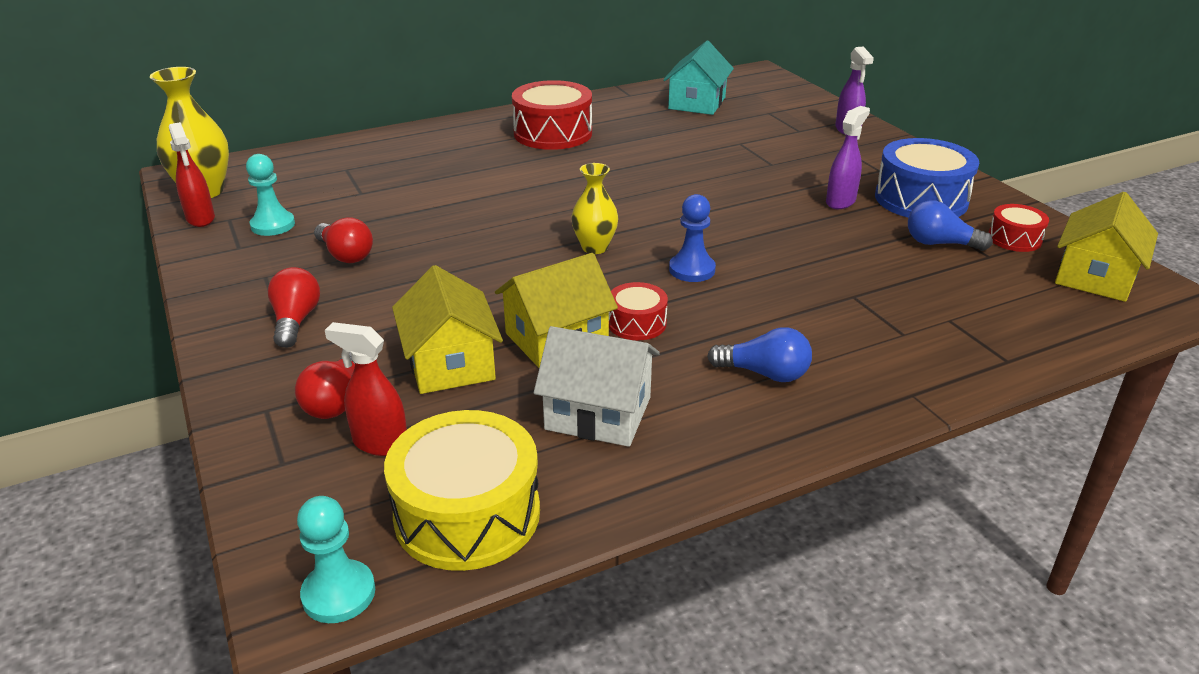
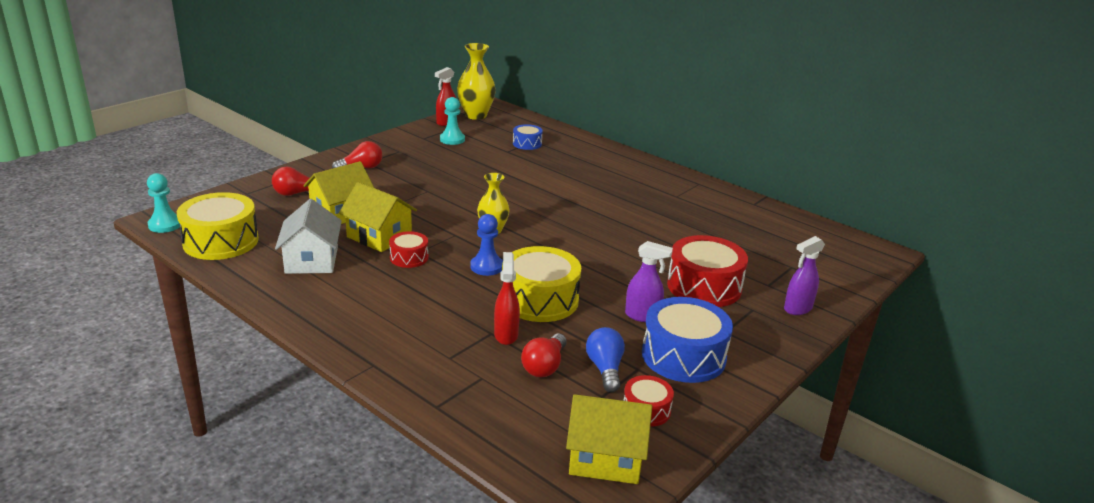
camera: 65 degrees right, 5 degrees down
(345, 255) = (433, 164): red light bulb -> red light bulb (544, 366)
(351, 175) = (527, 144): none -> blue drum
(379, 443) = (267, 210): red spray bottle -> red spray bottle (506, 335)
(553, 133) = (649, 188): red drum -> red drum (704, 286)
(697, 103) = (772, 233): turquoise house -> none
(764, 373) = (373, 307): blue light bulb -> none
(787, 251) = (540, 300): none -> yellow drum

